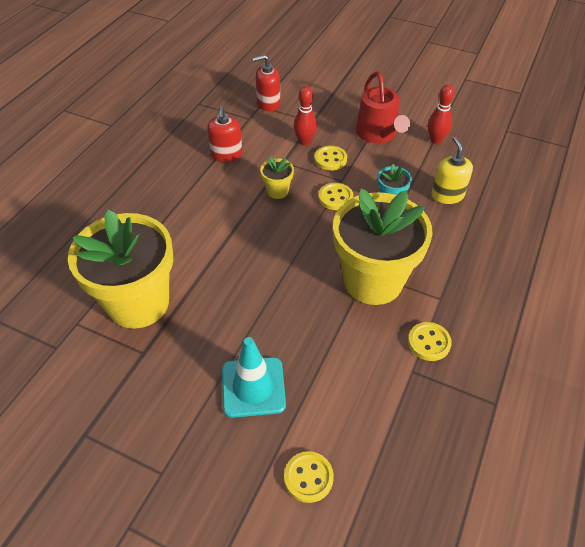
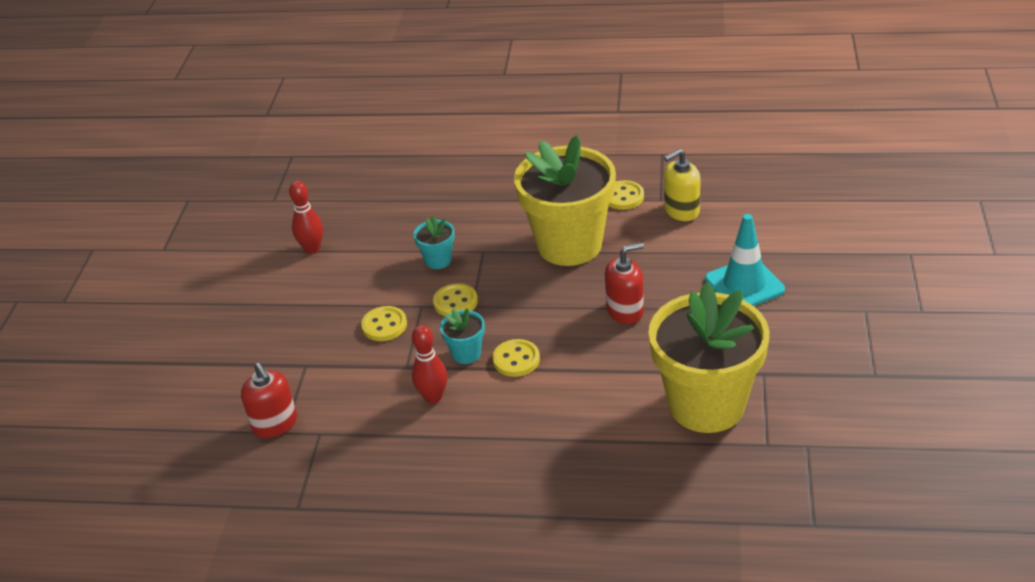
camera: 105 degrees left, 10 degrees down
(226, 154) = (413, 427): red soap dispenser -> red soap dispenser (625, 311)
(277, 191) = (466, 353): yellow flower pot -> turquoise flower pot
(304, 142) = (356, 359): red bowling pin -> red bowling pin (433, 397)
(308, 477) = (800, 229): yellow button -> yellow button (516, 359)
(378, 134) = (315, 297): red watering can -> none
(447, 195) = (412, 222): yellow soap dispenser -> yellow soap dispenser (681, 210)

